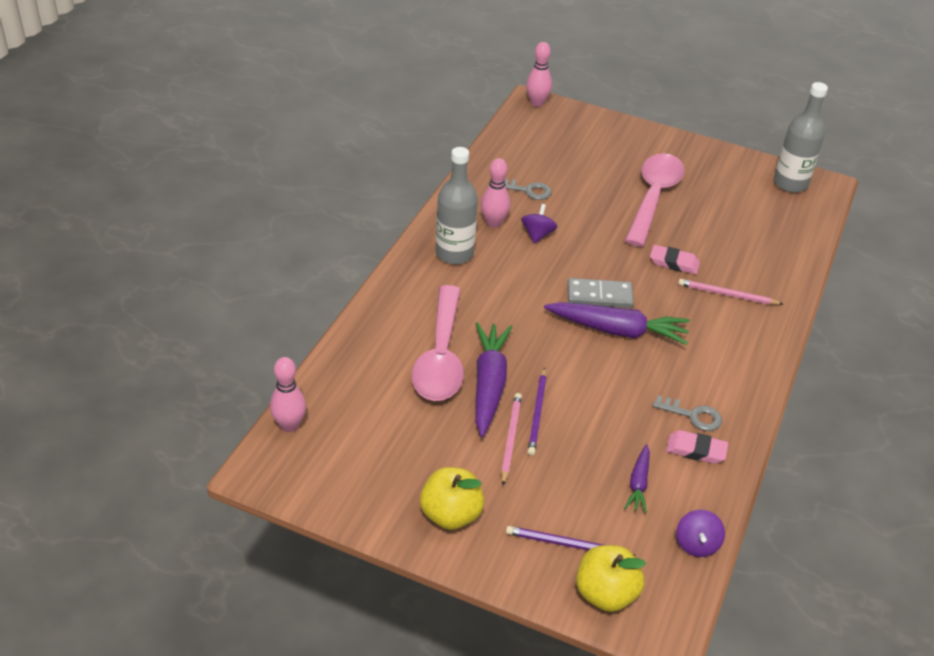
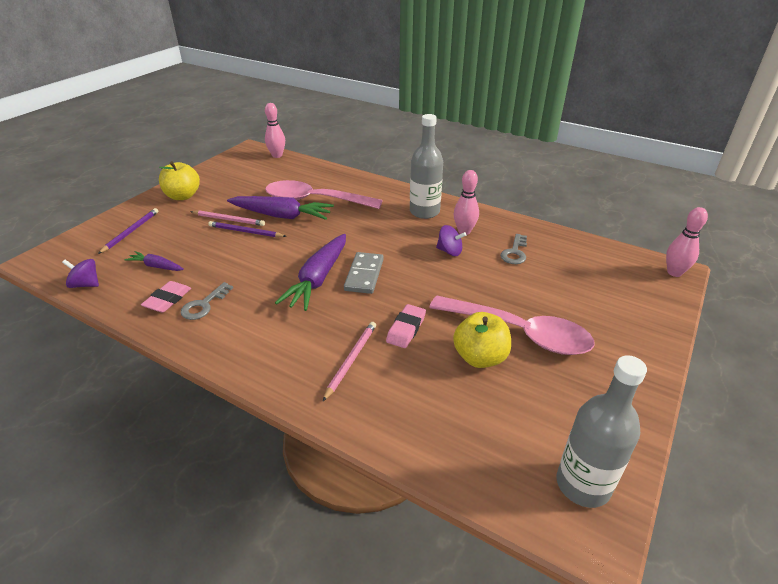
camera: 100 degrees right, 5 degrees down
(605, 594) = (84, 241): yellow apple -> yellow apple (480, 357)

